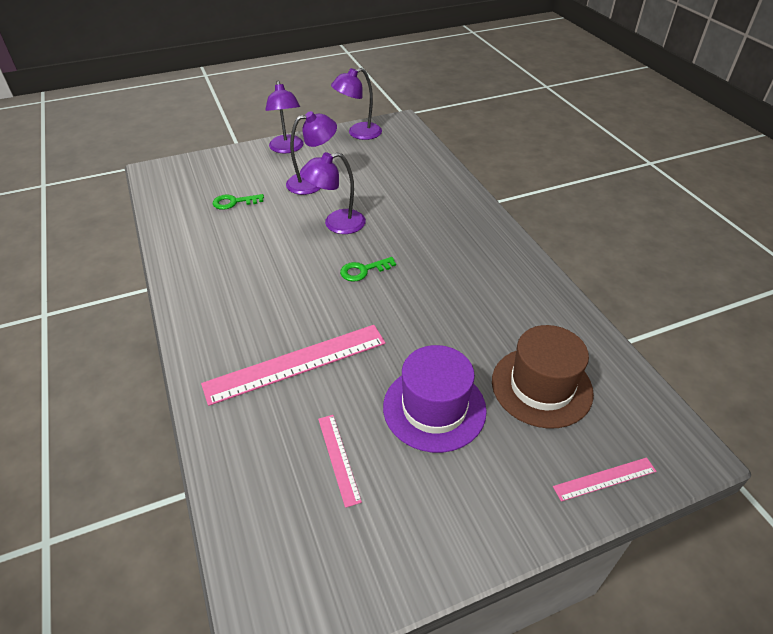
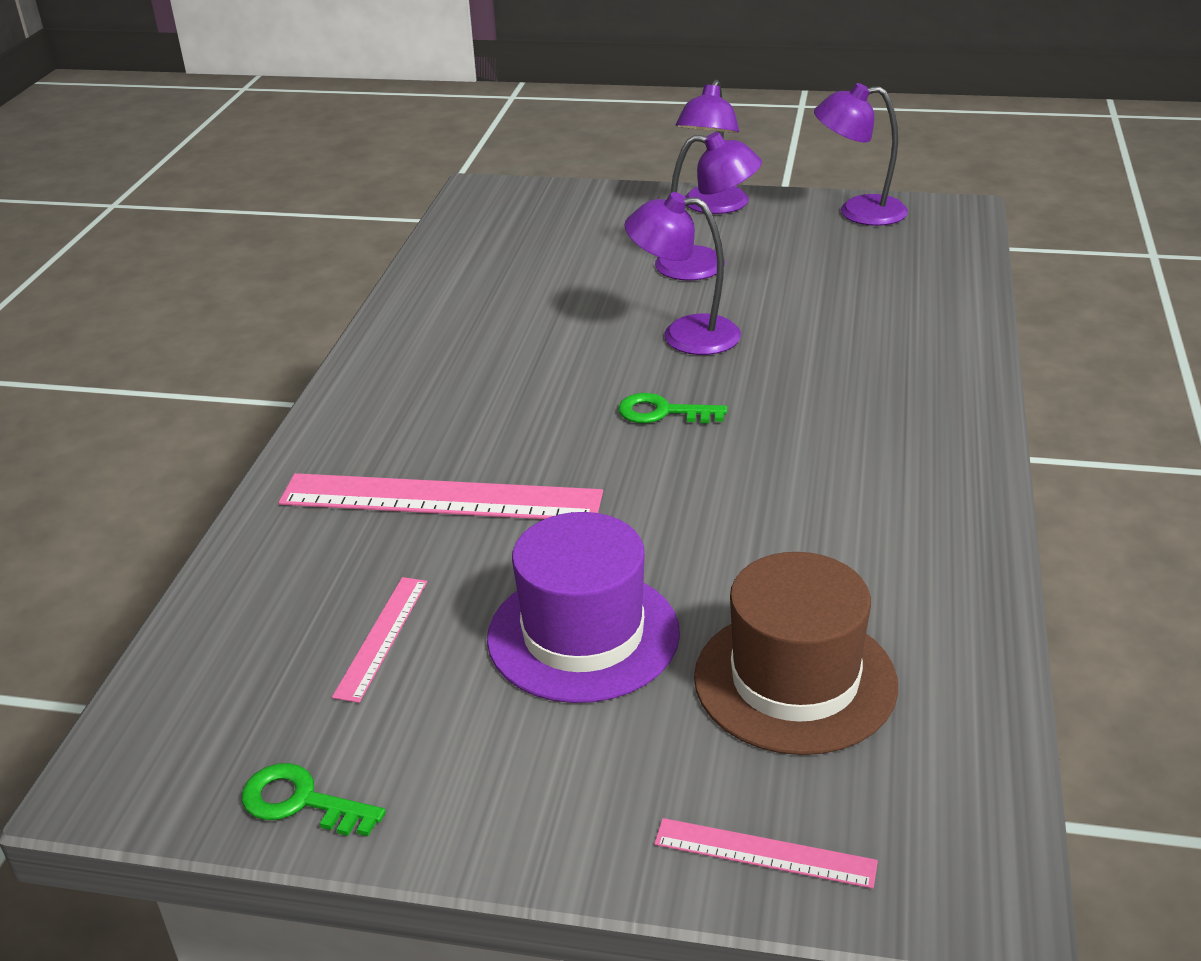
camera: 35 degrees right, 10 degrees down
(234, 202) = (556, 261): green key -> green key (301, 801)

